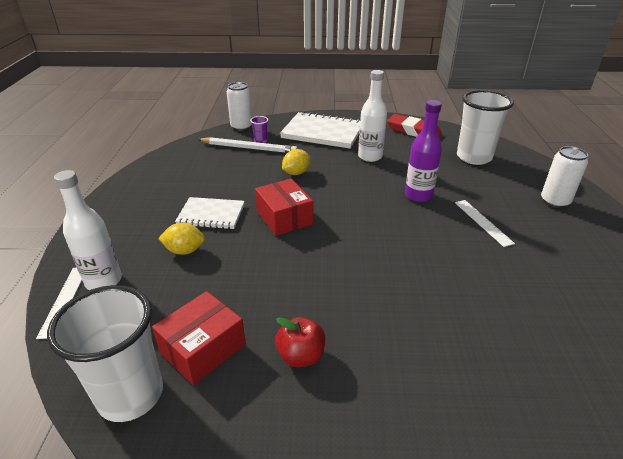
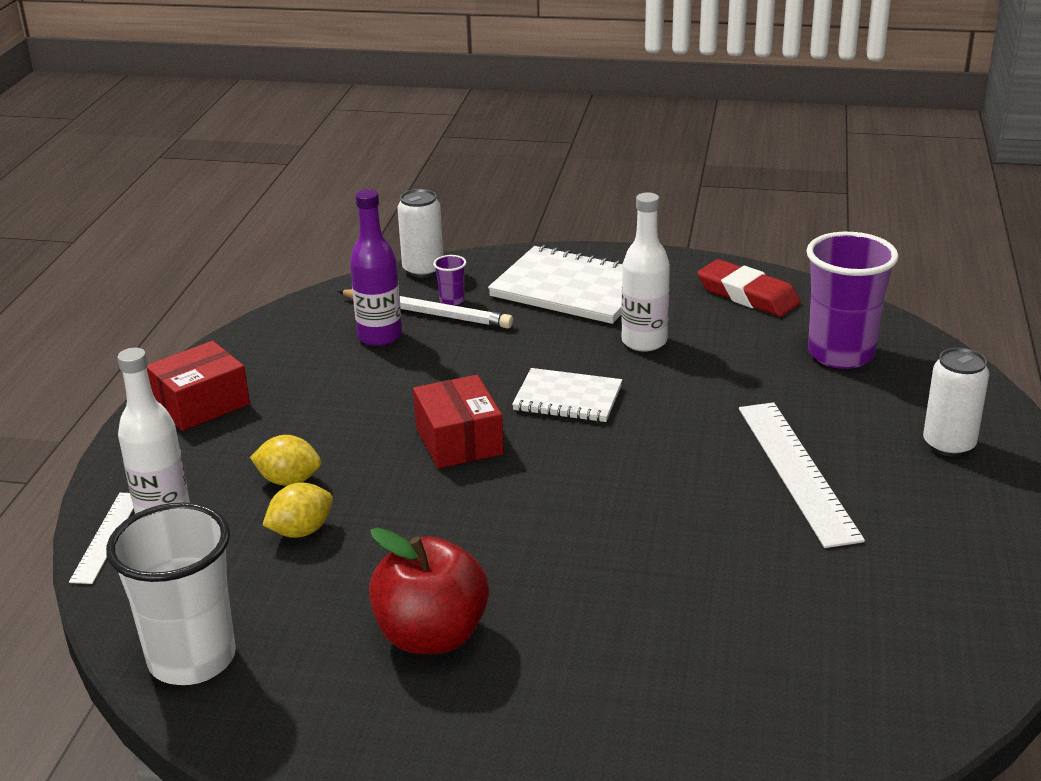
camera: 10 degrees right, 5 degrees down
(203, 348) = (296, 614): red box -> red box (201, 404)
(211, 215) = (340, 427): white notebook -> white notebook (567, 398)
(296, 173) = (500, 364): yellow lemon -> yellow lemon (301, 531)
(301, 356) = (431, 635): red apple -> red apple, size x1.65
(418, 195) = (703, 418): purple bottle -> purple bottle (380, 336)
(474, 157) = (841, 354): white cup -> purple cup
(483, 222) = (797, 471): white ruler -> white ruler, size x1.77

